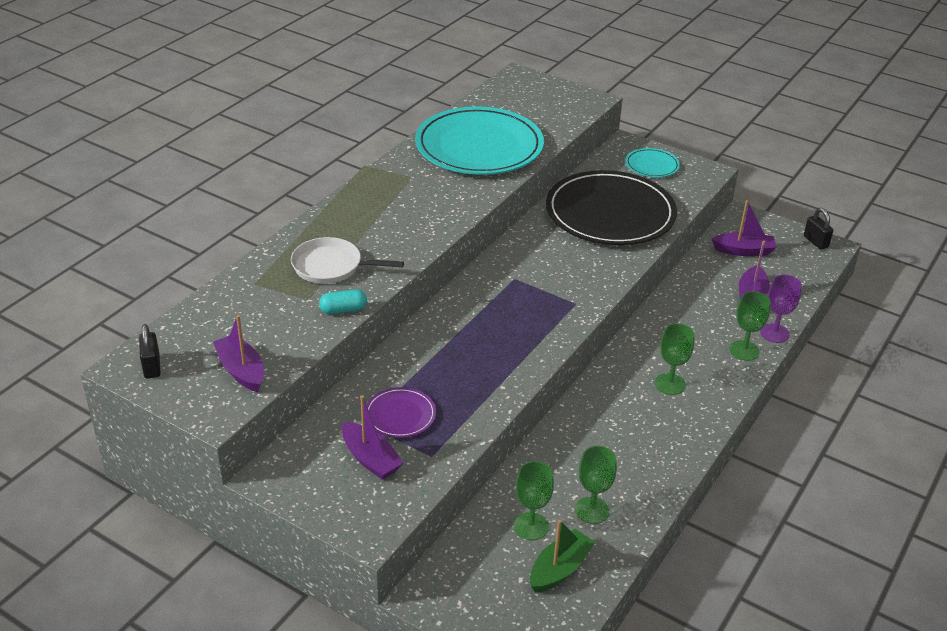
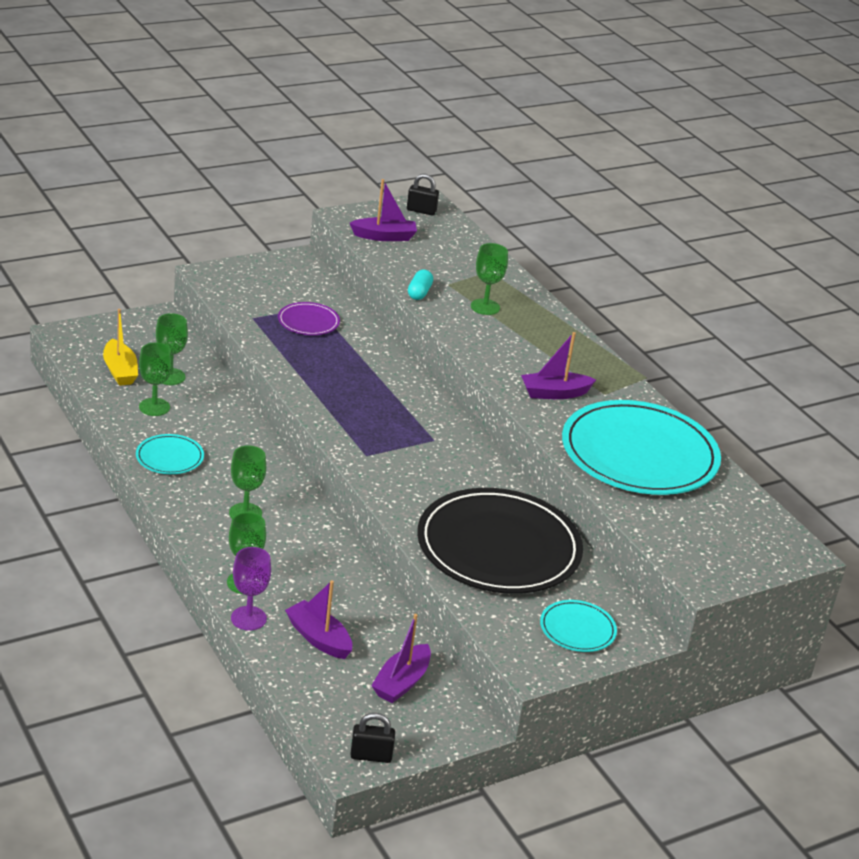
camera: 115 degrees right, 5 degrees down
(331, 266) = (485, 307): white pan -> green goblet
(370, 459) = (275, 296): purple boat -> purple boat (554, 393)
(560, 569) = (120, 371): green boat -> yellow boat
(652, 461) = (169, 457): none -> turquoise plate

